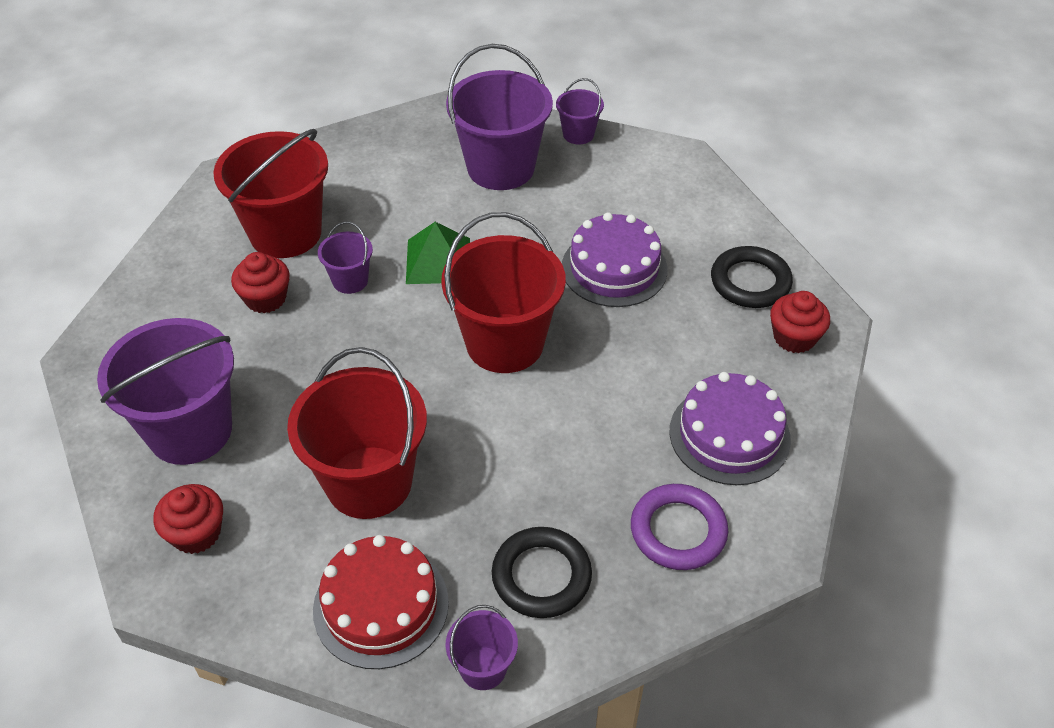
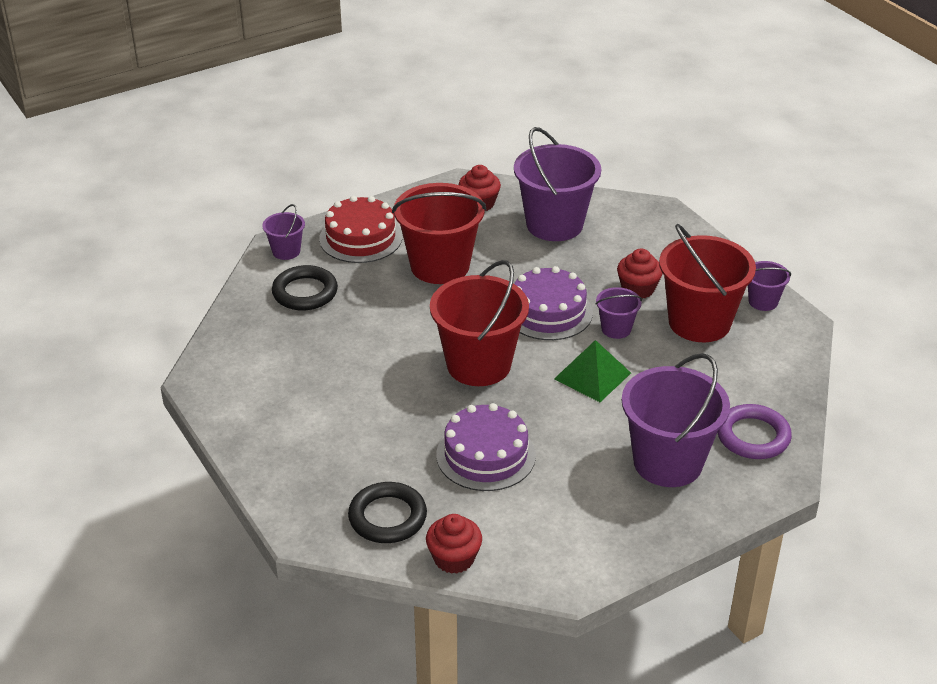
camera: 130 degrees right, 10 degrees down
(578, 134) = (667, 535): purple bucket -> purple bucket (763, 301)
(678, 531) = (261, 353): purple ring -> purple ring (753, 436)
(729, 435) = (287, 414): purple cake -> purple cake (548, 312)
(794, 337) = (313, 501): red cupcake -> red cupcake (454, 558)

